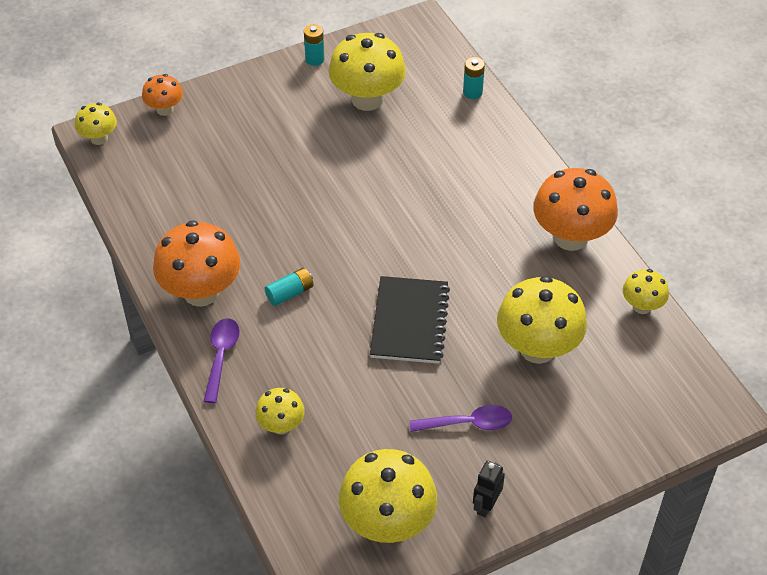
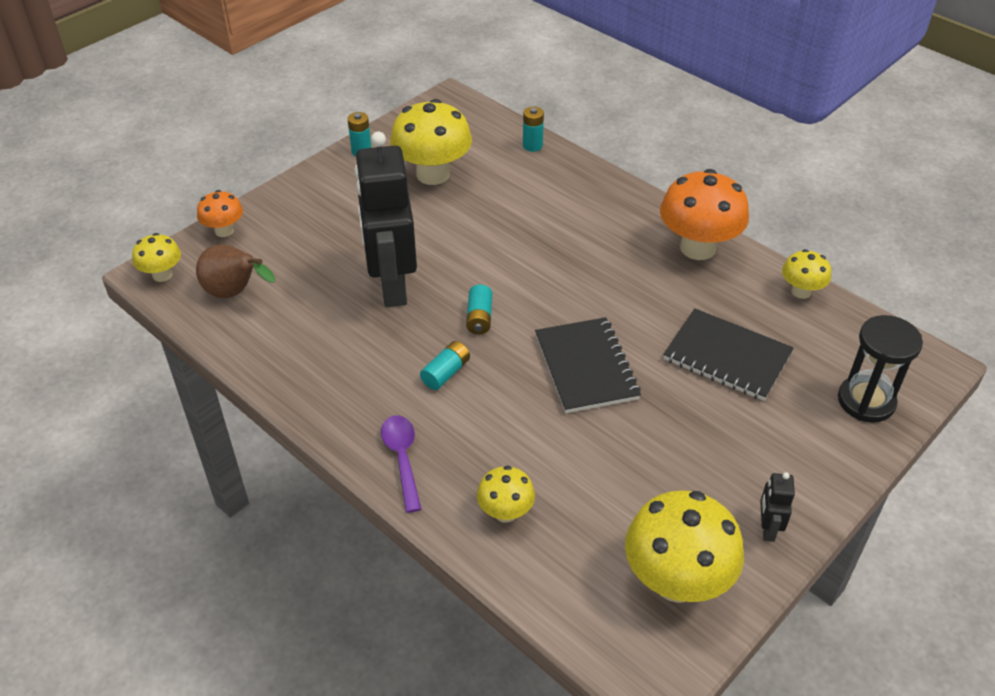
camera: 20 degrees left, 5 degrees down
(150, 171) = (235, 293): none -> brown pear
(201, 292) = (348, 398): orange mushroom -> none
(281, 200) = (392, 286): none -> black robot
(341, 251) = (479, 318): none -> turquoise battery
(468, 423) = (701, 450): purple spoon -> none
(537, 348) = (727, 357): yellow mushroom -> black notebook
(638, 424) = (866, 401): none -> black hourglass

